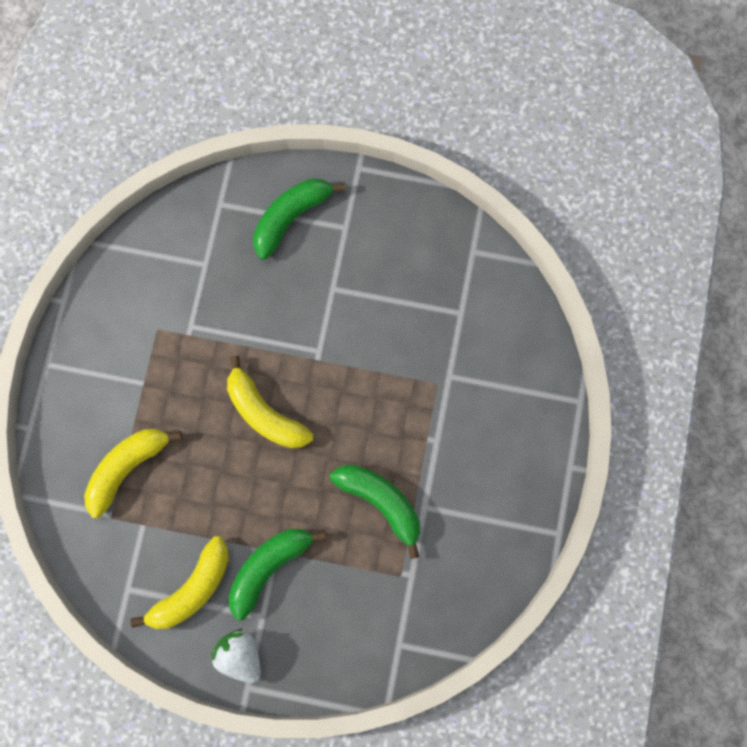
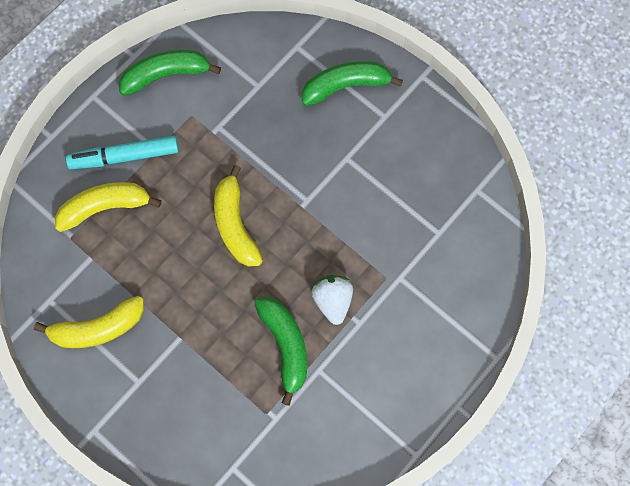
camera: 30 degrees right, 5 degrees down
(116, 407) = (124, 156): none -> turquoise marker
(240, 655) = (103, 401): white strawberry -> white strawberry (332, 301)
(269, 567) = (167, 346): green banana -> green banana (166, 75)

